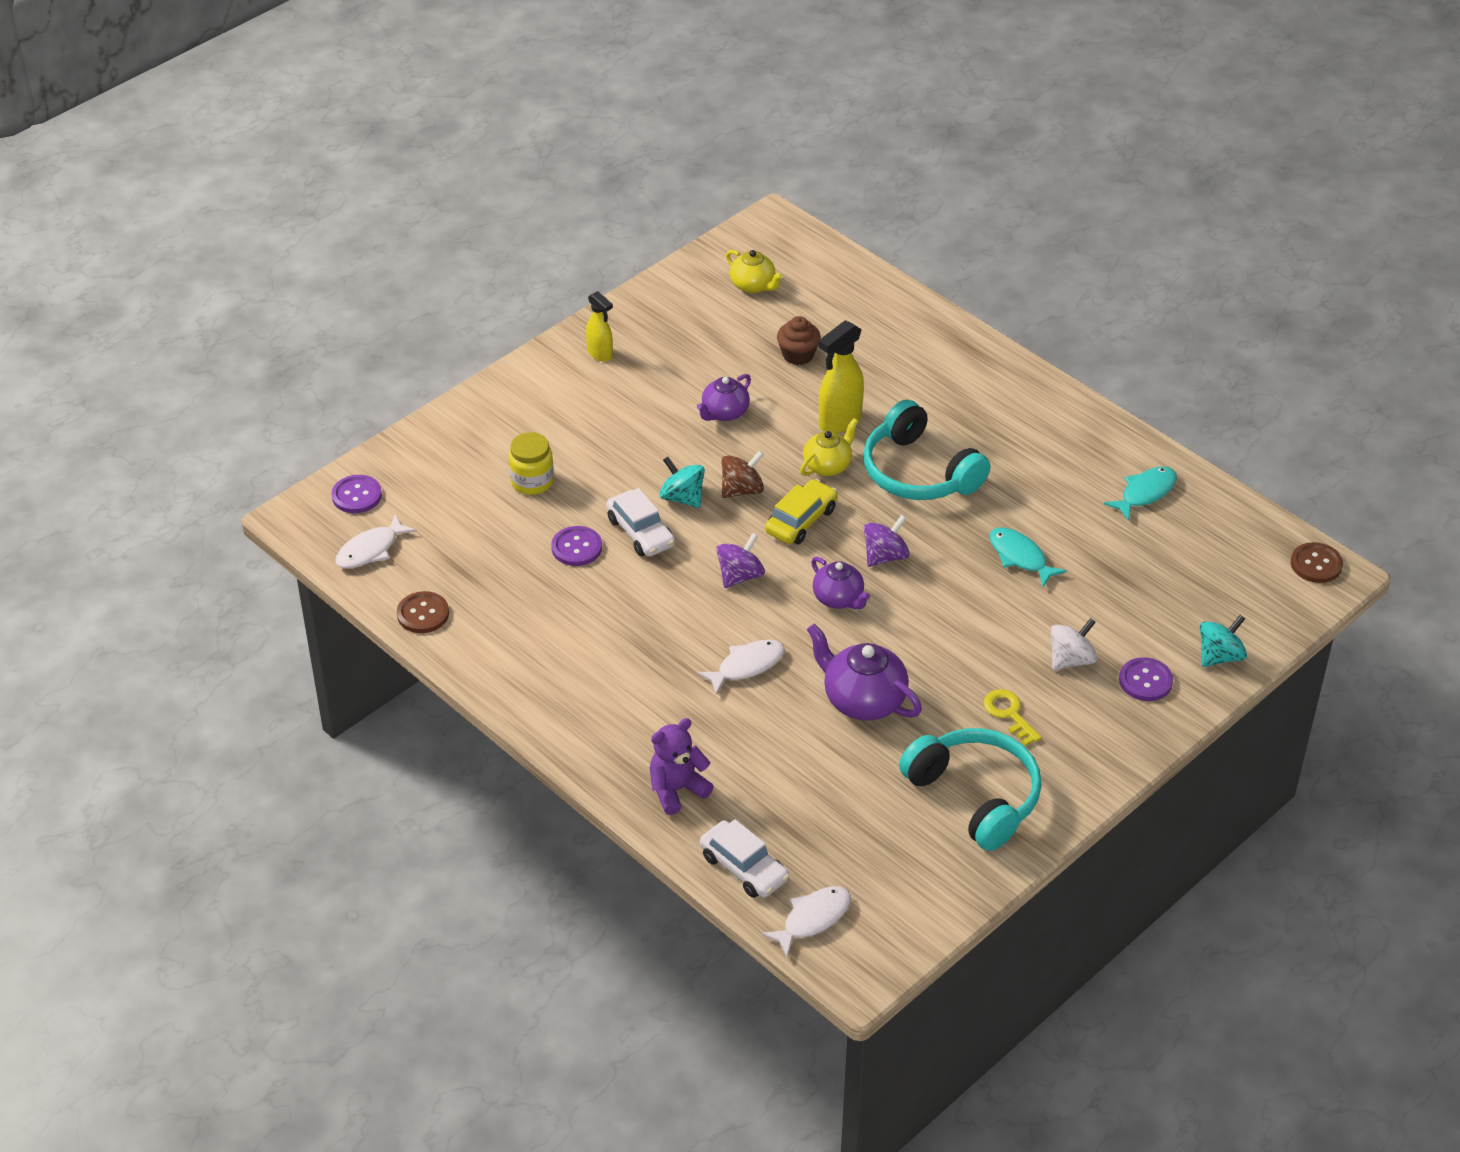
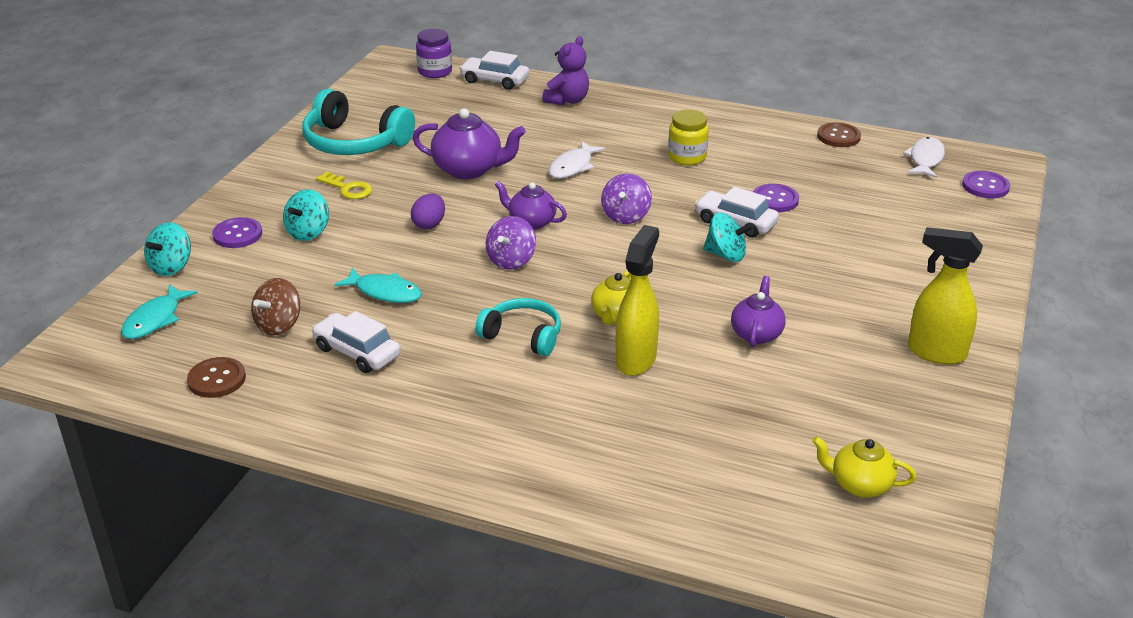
camera: 155 degrees right, 10 degrees down
(532, 481) = (864, 232): yellow jar -> yellow jar (687, 157)
(600, 354) = (935, 353): yellow spray bottle -> yellow spray bottle, size x1.59
(742, 490) = (679, 275): brown spinning top -> brown spinning top (279, 325)
(798, 355) = (735, 415): brown cupcake -> none
(801, 520) = (606, 266): yellow car -> none
(813, 919) = (435, 72): white fish -> purple jar
(919, 472) = (523, 335): turquoise headphones -> turquoise headphones, size x0.61
(943, 630) = (429, 224): none -> purple egg
(1066, 500) = (357, 352): none -> white car
(1071, 659) = (308, 232): white spinning top -> turquoise spinning top
(1145, 493) = (273, 382): turquoise fish -> turquoise fish (155, 319)
(1316, 564) = (73, 365): brown button -> brown button (217, 379)

